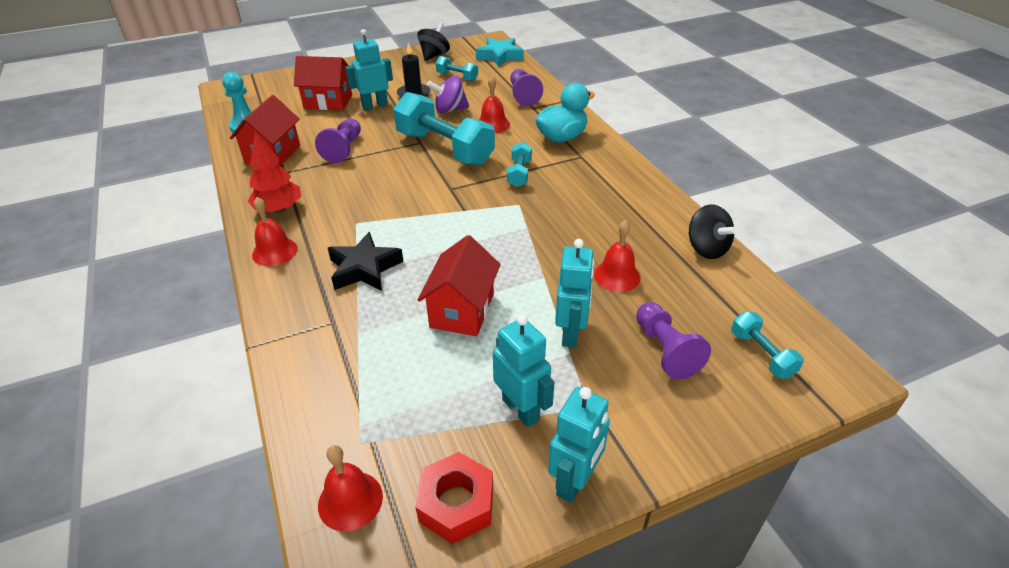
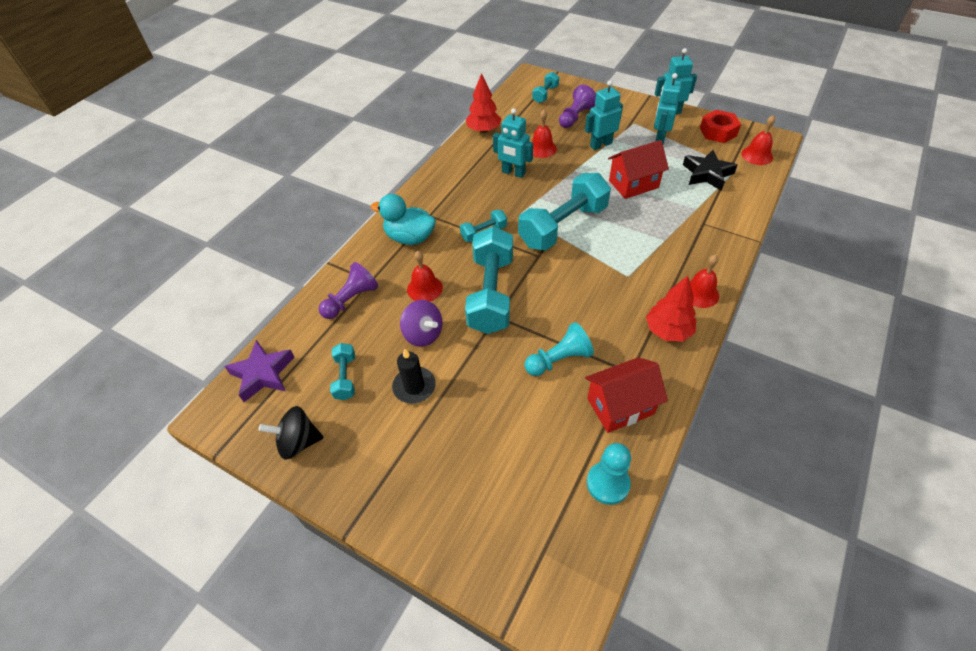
camera: 125 degrees left, 10 degrees up
(328, 102) = (494, 453): red house -> none
(343, 149) = (559, 360): purple pawn -> turquoise pawn
(364, 268) = (656, 240): black star -> black star (707, 174)
(375, 106) = (466, 401): turquoise robot -> turquoise robot (513, 173)
(466, 220) = (563, 226): none -> turquoise dumbbell
(500, 56) = (263, 374): turquoise star -> purple star
(706, 249) = (483, 130): black spinning top -> red tree

